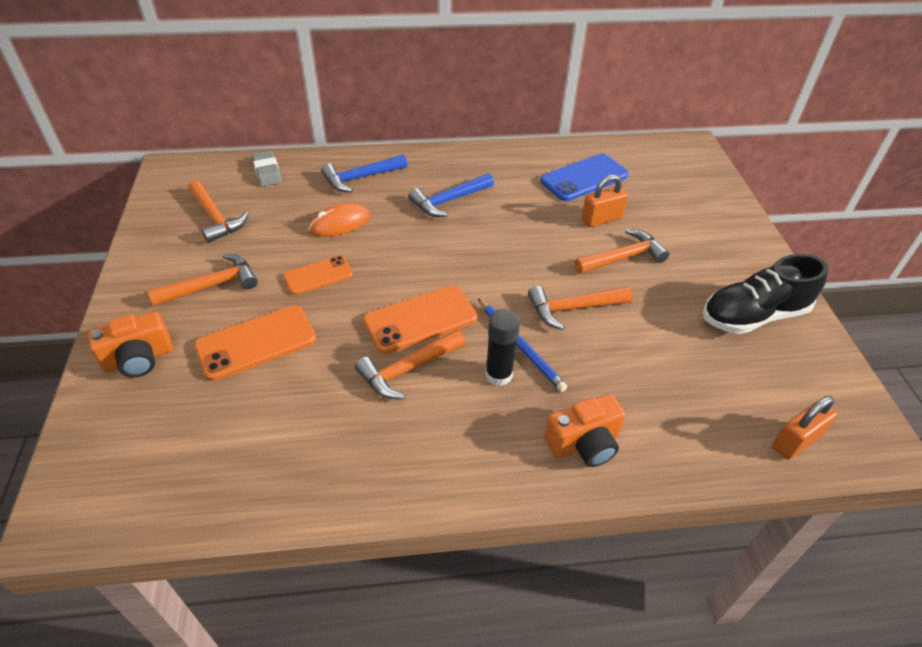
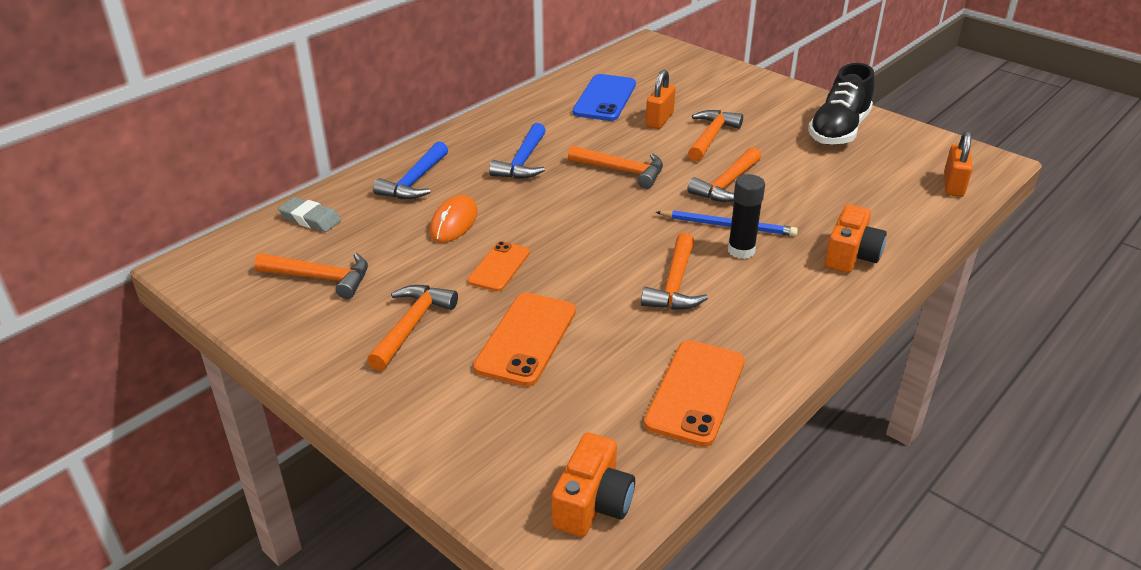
camera: 40 degrees left, 10 degrees down
(139, 359) = (438, 412): orange camera -> orange camera (593, 503)
(420, 319) = (632, 250): orange phone -> orange phone (696, 392)
(508, 248) = (622, 171): none -> orange hammer

